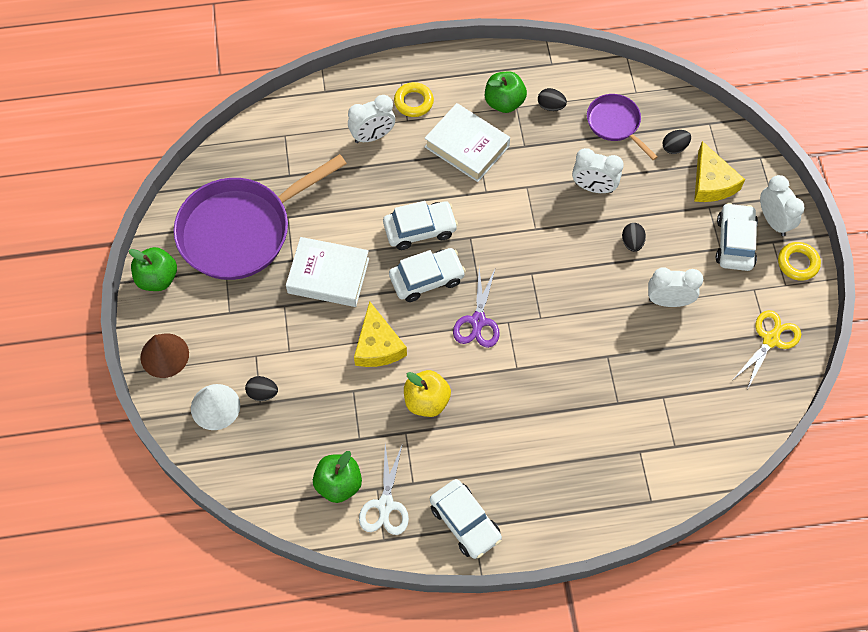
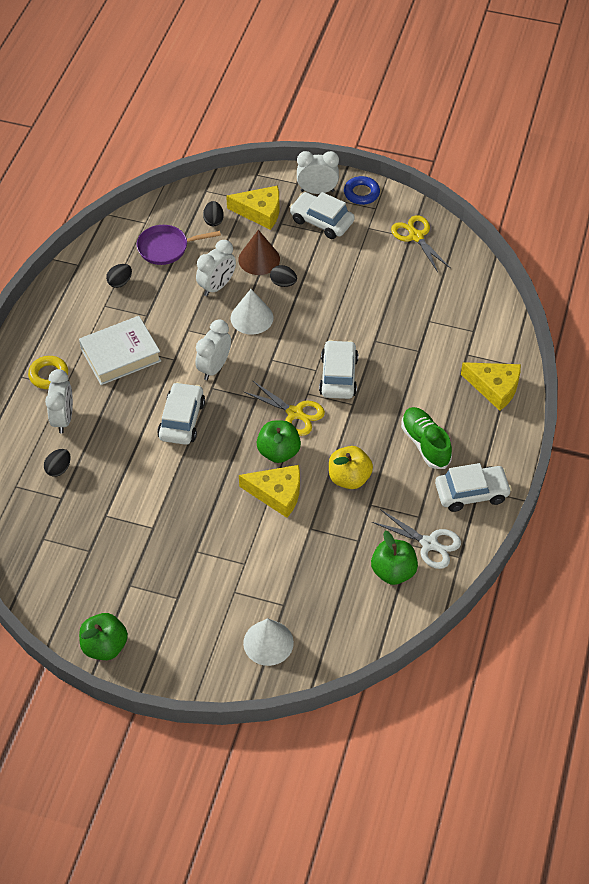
camera: 65 degrees left, 10 degrees down
(164, 355) = (191, 667): brown cone -> brown cone (259, 259)
(241, 230) = (96, 557): purple pan -> none
(262, 393) = (275, 599): black egg -> black egg (59, 469)
(328, 275) = (186, 505): white book -> none
(427, 279) = (233, 433): white car -> white car (338, 376)
(478, 321) = (295, 413): purple scissors -> yellow scissors
(503, 455) = (425, 444): none -> green shoe
(504, 102) = (94, 312): green apple -> green apple (278, 452)
(572, 234) = (252, 317): none -> white cone
(610, 495) = (494, 388): none -> yellow cheese
(668, 301) = (348, 282): white clock -> white clock (214, 367)
(797, 263) = (361, 193): yellow ring -> blue ring

